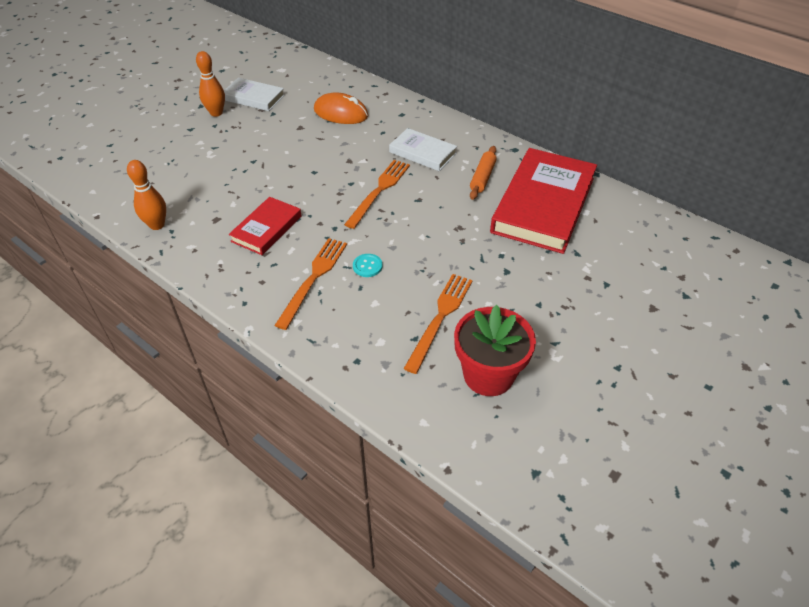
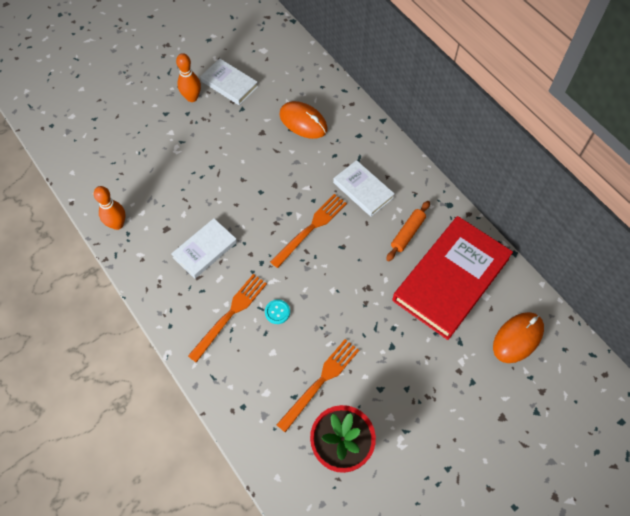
camera: 15 degrees right, 15 degrees up
(266, 228) = (205, 250): red book -> white book
(634, 238) = (517, 338): none -> orange mouse

